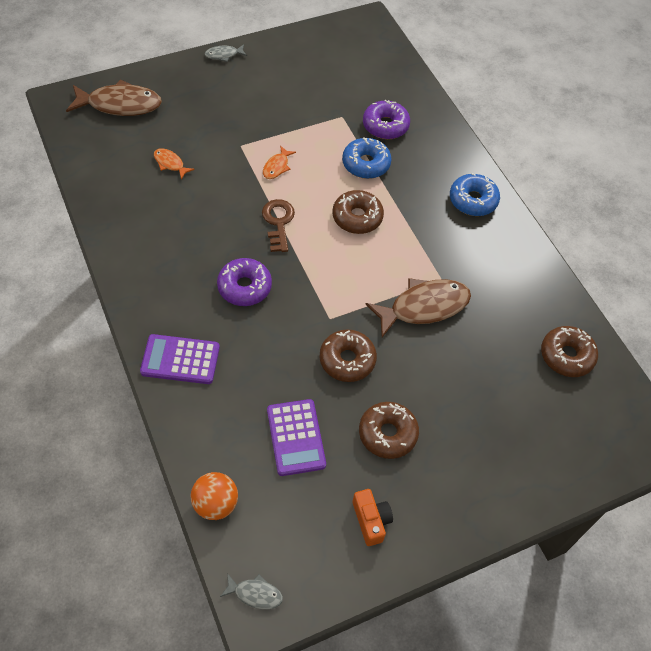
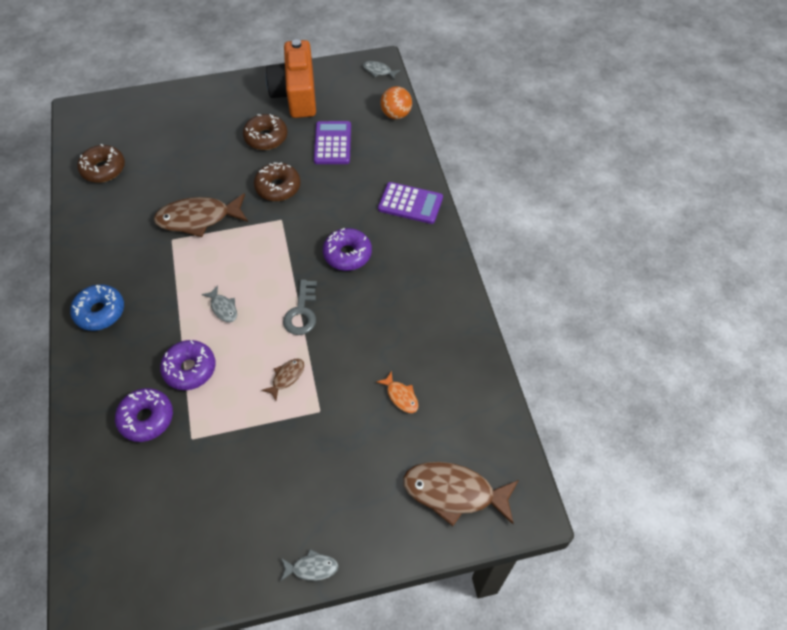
camera: 165 degrees left, 0 degrees up
(277, 167) = (286, 377): orange fish -> brown fish
(278, 222) = (302, 312): brown key -> grey key
(357, 217) = (223, 308): brown donut -> grey fish
(366, 164) = (190, 369): blue donut -> purple donut
(371, 520) = (296, 94): orange camera -> orange camera, size x2.14

